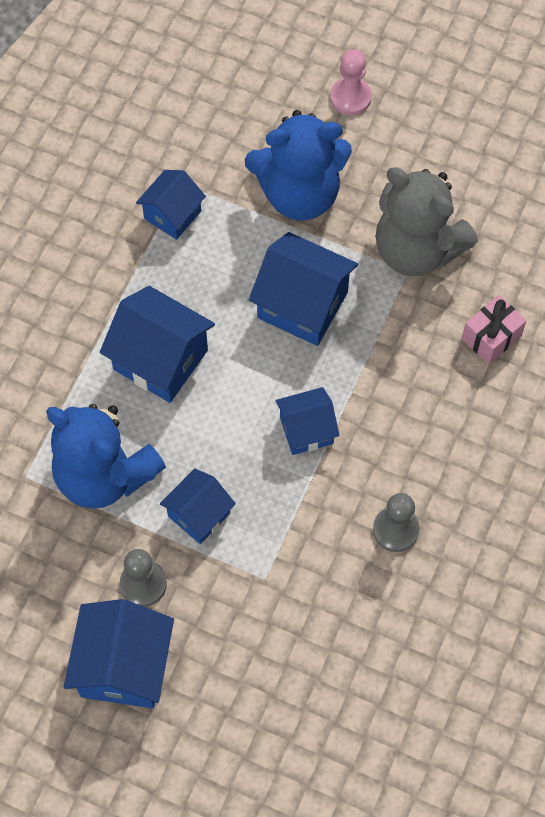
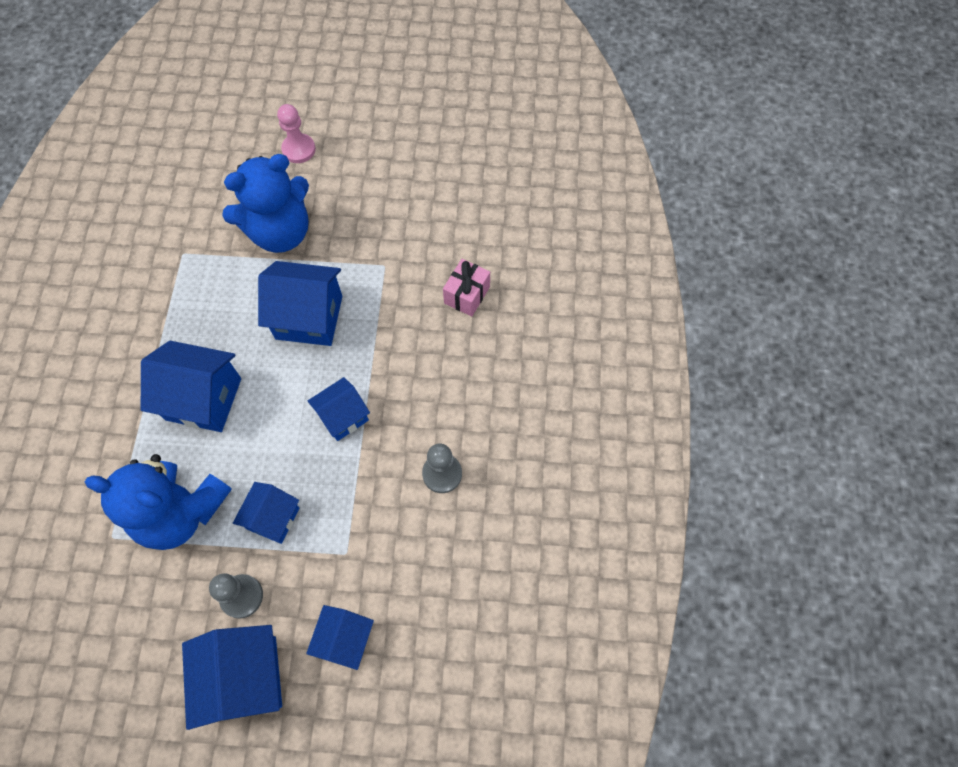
camera: 20 degrees left, 0 degrees up
(172, 215) = (181, 279): blue house -> blue house (345, 639)
(417, 249) = (386, 246): grey teddy bear -> none

